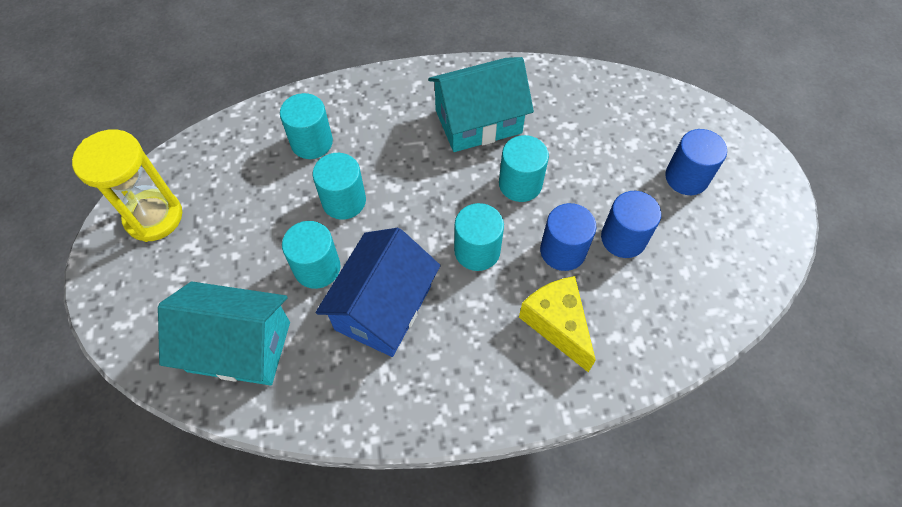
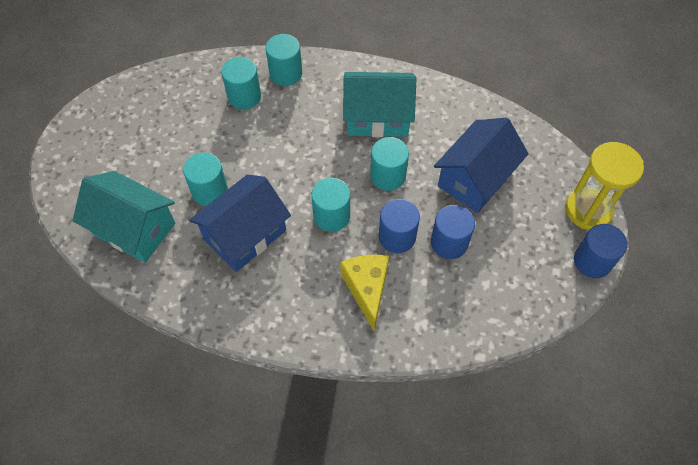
camera: 20 degrees right, 0 degrees up
(154, 217) = (111, 118): yellow hourglass -> yellow hourglass (588, 210)
(344, 201) = (249, 148): turquoise cylinder -> turquoise cylinder (285, 73)
(618, 157) = (475, 179): none -> blue house
(686, 178) = (524, 212): blue cylinder -> blue cylinder (592, 261)

